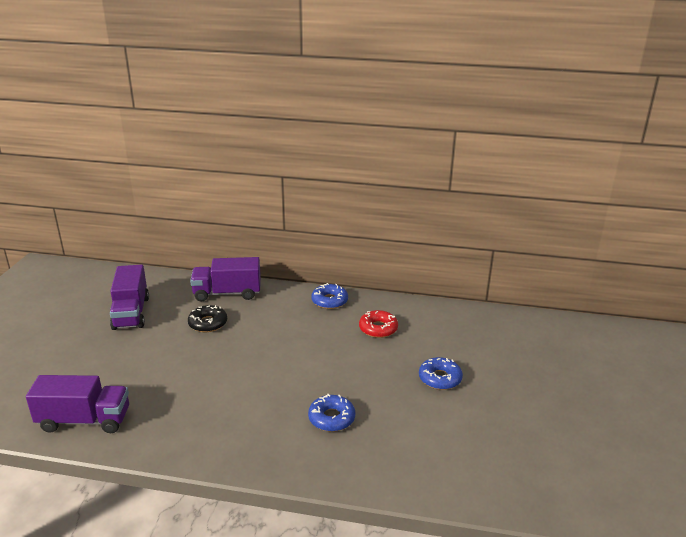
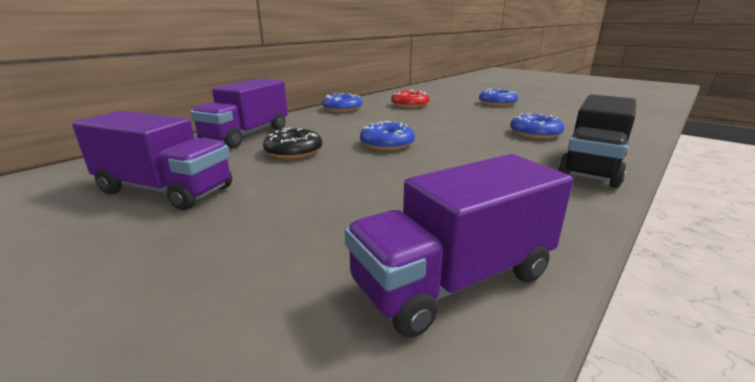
camera: 60 degrees left, 5 degrees down
(84, 420) = (454, 279): purple truck -> purple truck turned 150 degrees counterclockwise
(247, 352) = (387, 144): none -> blue donut
(256, 455) = (592, 167): none -> black truck

